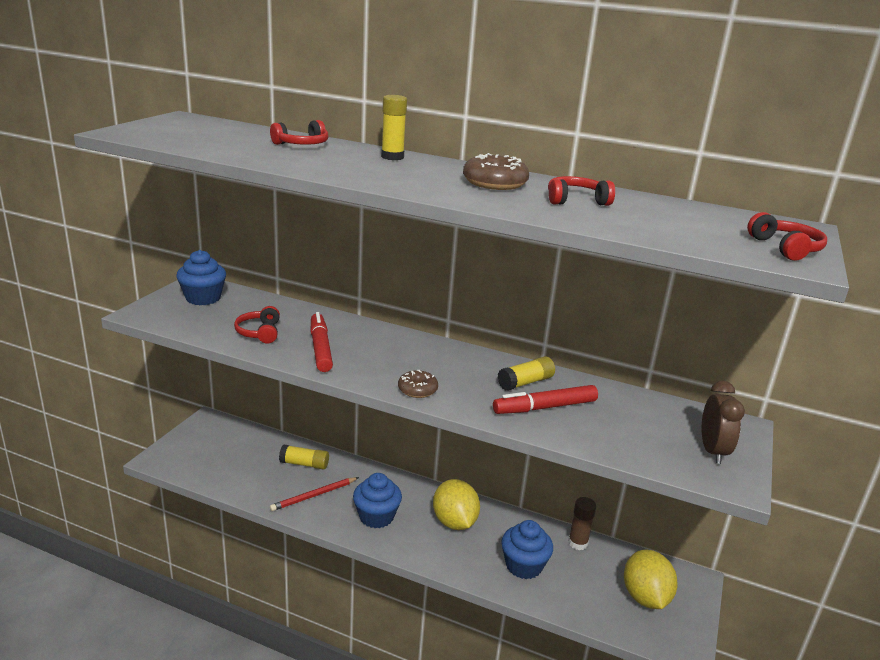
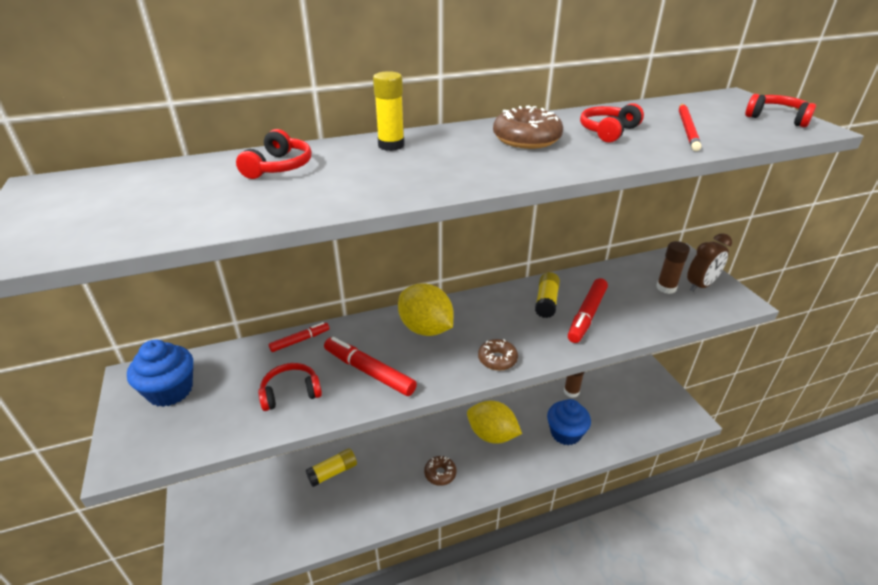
camera: 40 degrees left, 10 degrees up
(259, 332) = (290, 392): red headphones -> red headphones turned 120 degrees clockwise
(307, 312) = (299, 340): none -> red marker
(314, 496) = (375, 494): red pencil -> red pencil (687, 129)
(376, 516) = (440, 473): blue cupcake -> brown donut
(645, 597) = (641, 401): yellow lemon -> yellow lemon (425, 329)
(667, 433) = (666, 288): none -> brown glue stick
(712, 451) = (700, 285): brown clock -> brown clock turned 90 degrees clockwise

